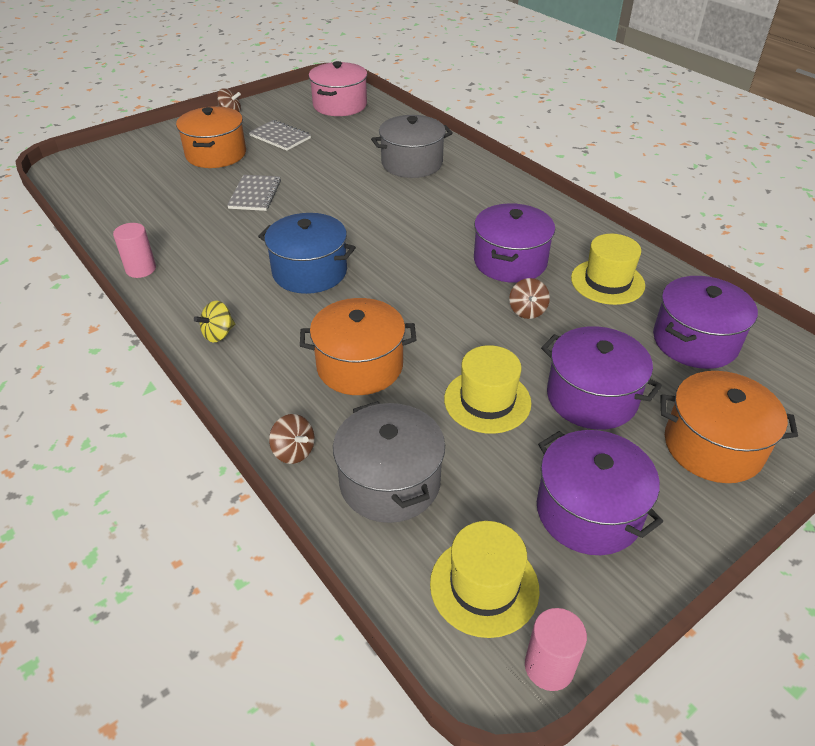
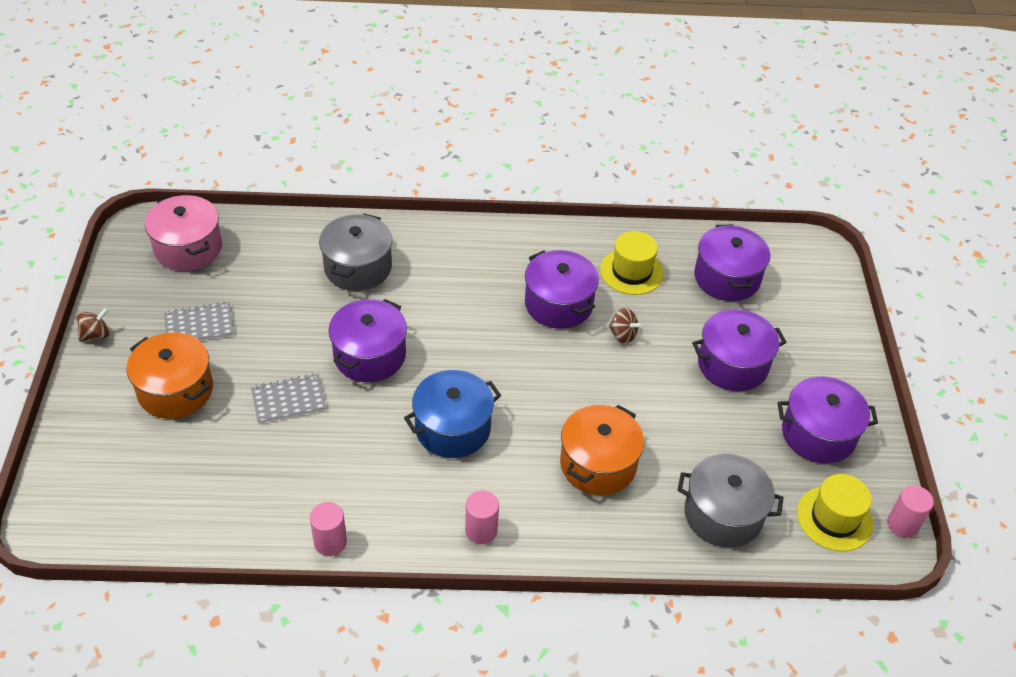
camera: 55 degrees left, 5 degrees up
(218, 334) = (481, 530): yellow spinning top -> pink cylinder
(255, 194) = (289, 400): grey notebook -> grey notebook turned 60 degrees counterclockwise
(294, 451) = (654, 551): brown spinning top -> none
(336, 205) = (369, 355): none -> purple pot
(487, 401) = (692, 418): yellow hat -> none
(713, 446) = (815, 342): orange pot -> none

